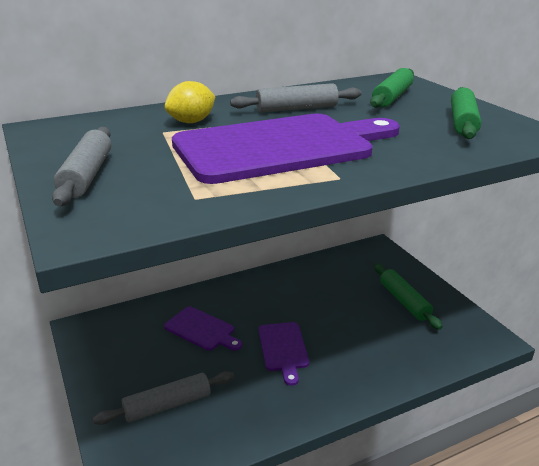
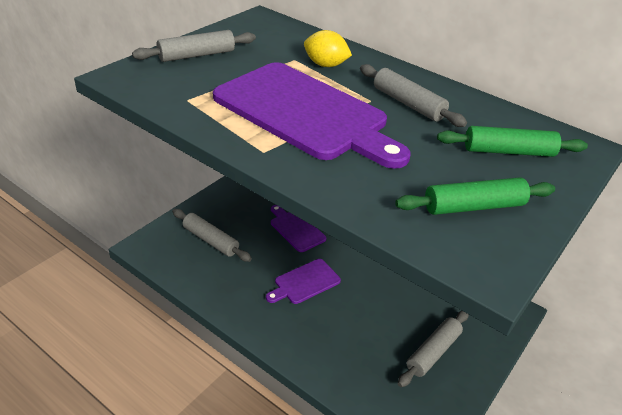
camera: 60 degrees right, 10 degrees up
(202, 330) = (296, 229): purple cutting board -> purple cutting board turned 135 degrees clockwise
(404, 301) = (433, 352): green rolling pin -> grey rolling pin

